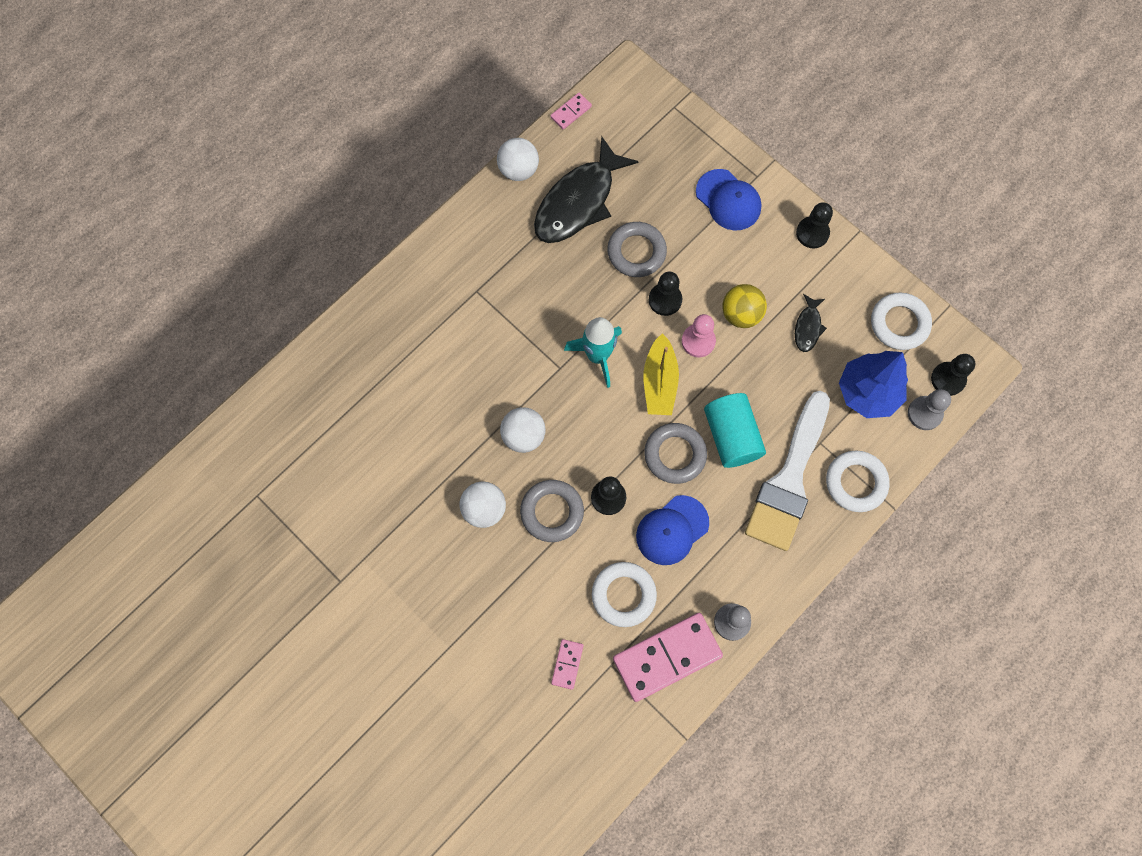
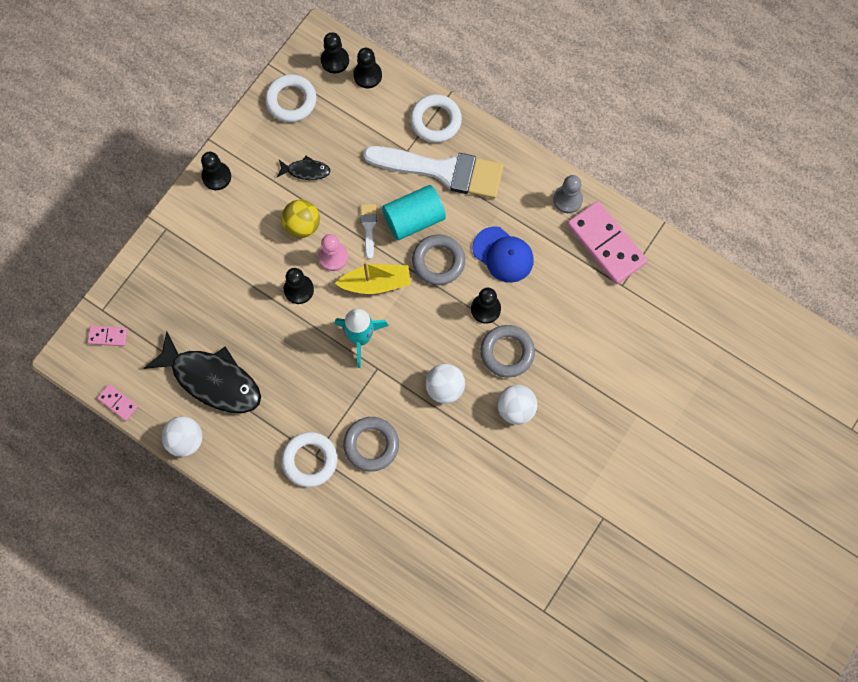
camera: 100 degrees left, 0 degrees up
(567, 664) = (629, 318): pink domino -> pink domino (108, 336)
(623, 595) = (564, 284): white ring -> white ring (310, 460)
(636, 252) = (256, 321): grey ring -> grey ring (371, 445)
(728, 200) = (193, 249): blue cap -> none
(729, 385) = (368, 227): none -> white brush
(867, 392) = (357, 119): blue tree -> none
(924, 413) = (367, 75): grey pawn -> black pawn

